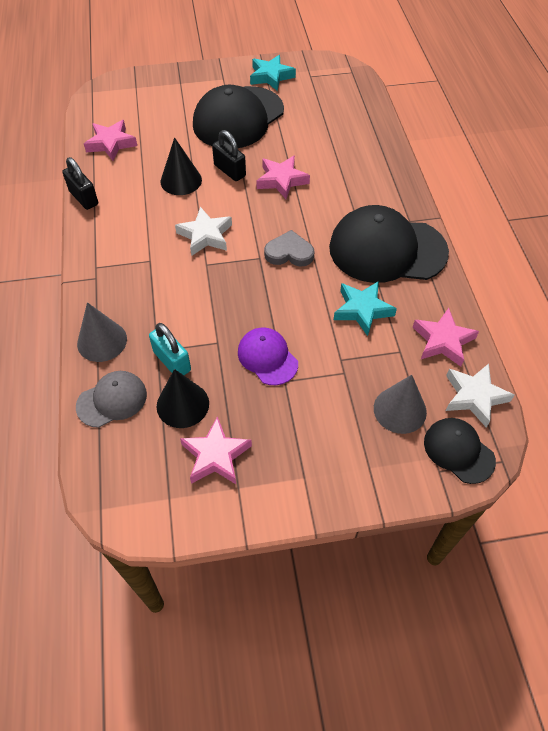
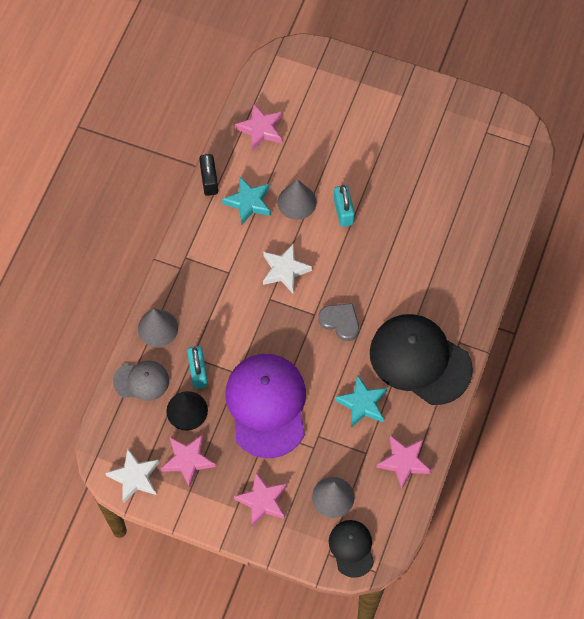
camera: 30 degrees right, 10 degrees up
(181, 180) = (297, 202): black cone -> grey cone
(230, 171) = (343, 211): black padlock -> turquoise padlock
(238, 118) = (387, 153): black cap -> none
(267, 357) = (267, 405): purple cap -> purple cap, size x1.93
(271, 76) = (448, 114): turquoise star -> turquoise star (248, 202)
(281, 180) = (380, 244): pink star -> pink star (262, 501)
(474, 396) = (393, 517): white star -> white star (134, 477)

